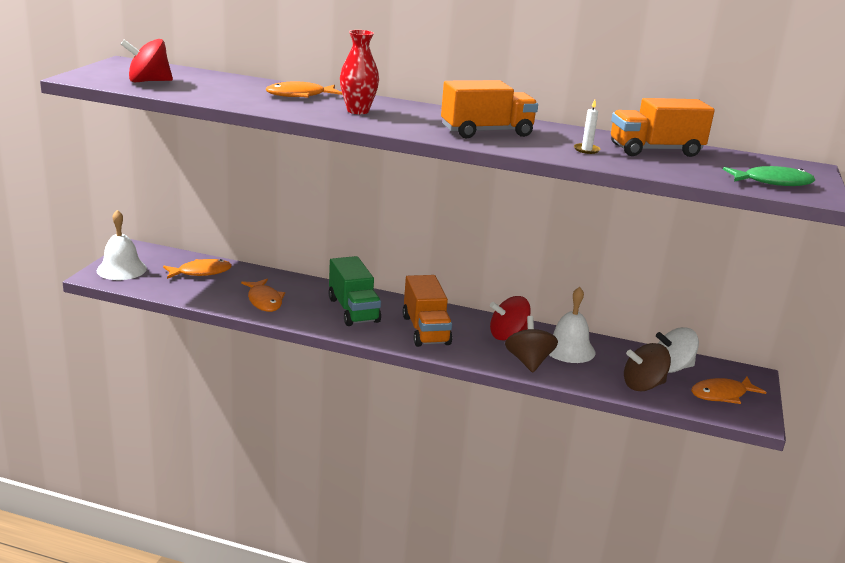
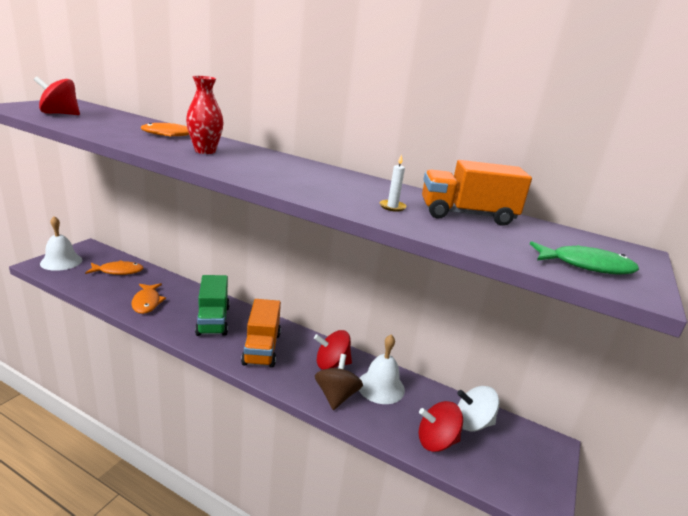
camera: 10 degrees right, 0 degrees up
(486, 132) = (305, 180): orange truck -> none
(643, 385) = (436, 441): brown spinning top -> red spinning top
(722, 394) = (514, 466): orange fish -> none

